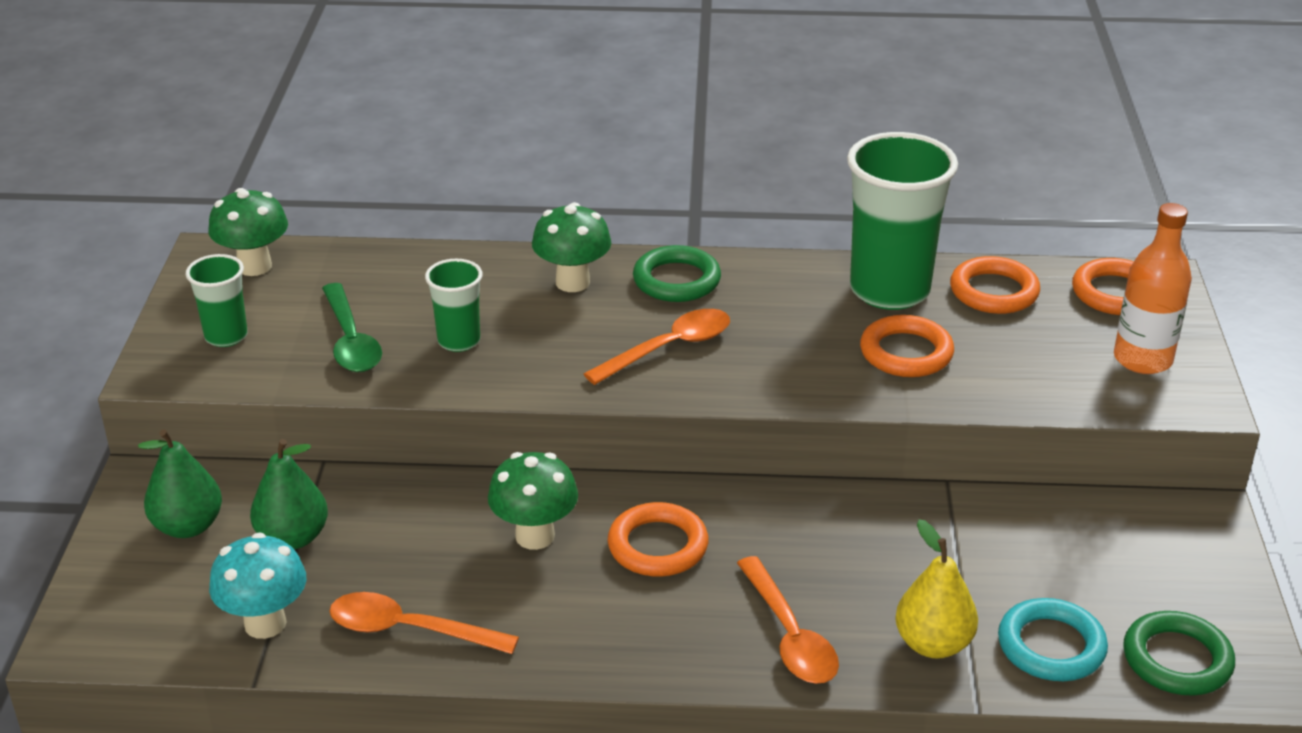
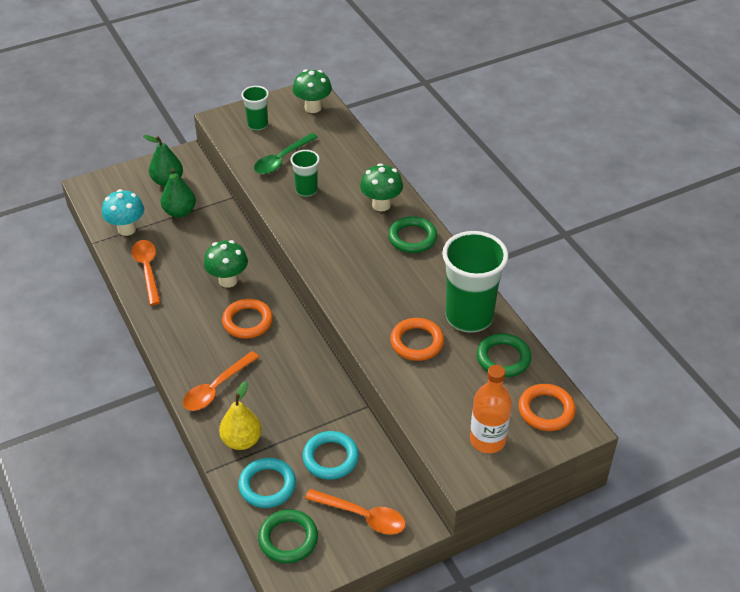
camera: 60 degrees right, 10 degrees up
(668, 348) = (353, 257): orange spoon -> orange spoon (362, 516)
(994, 291) = (503, 358): orange ring -> green ring
(1032, 556) = (330, 458): none -> turquoise ring

